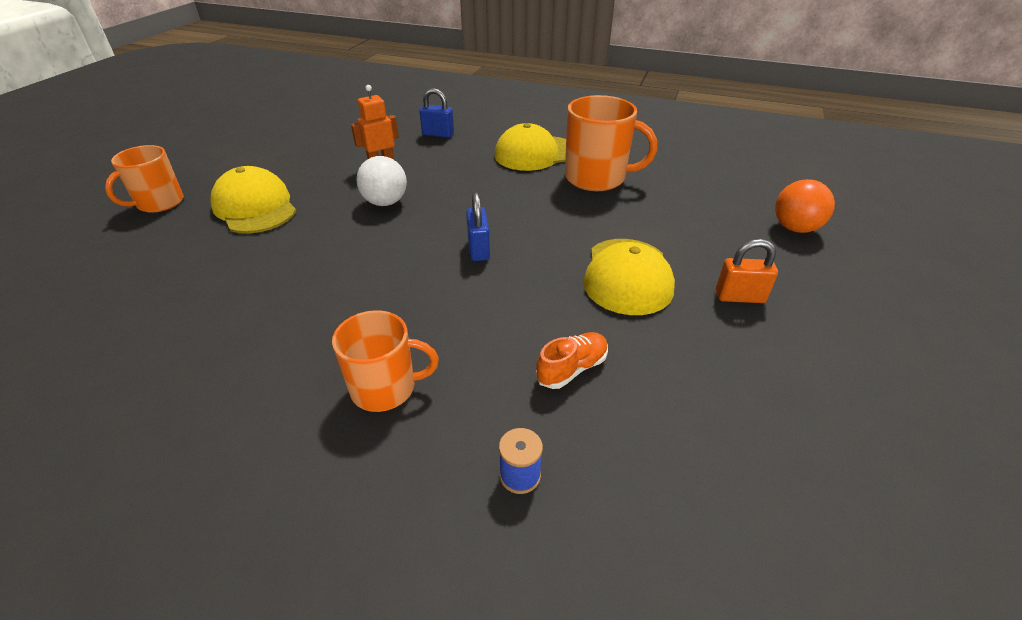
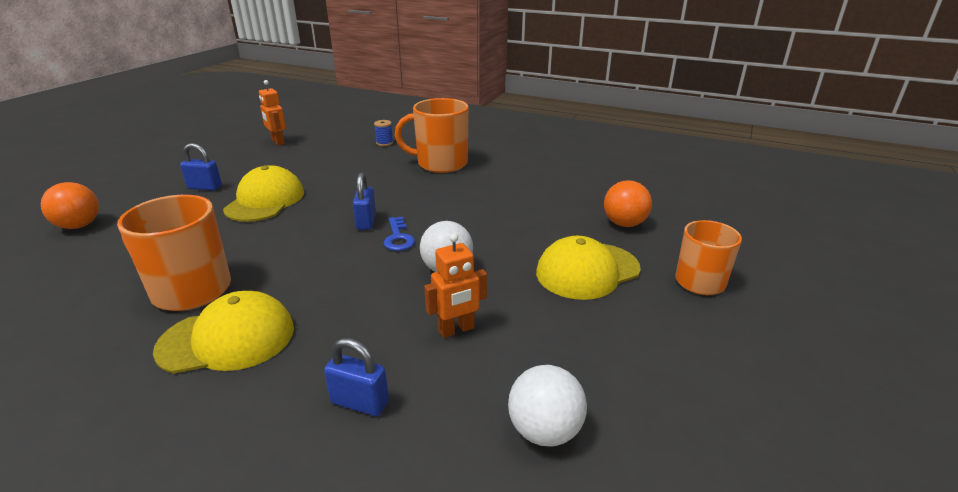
camera: 175 degrees left, 10 degrees down
(165, 262) = (624, 224): none -> orange ball
(255, 207) = (587, 271): yellow cap -> yellow cap turned 90 degrees clockwise
(340, 130) = (544, 431): none -> white ball
(385, 388) = (440, 163): orange mug -> orange mug, size x1.50
(436, 231) = (398, 238): none -> blue key
(572, 369) = (341, 165): orange shoe -> none
(739, 297) = (205, 187): orange padlock -> blue padlock
(774, 461) = (277, 142): none -> orange robot

